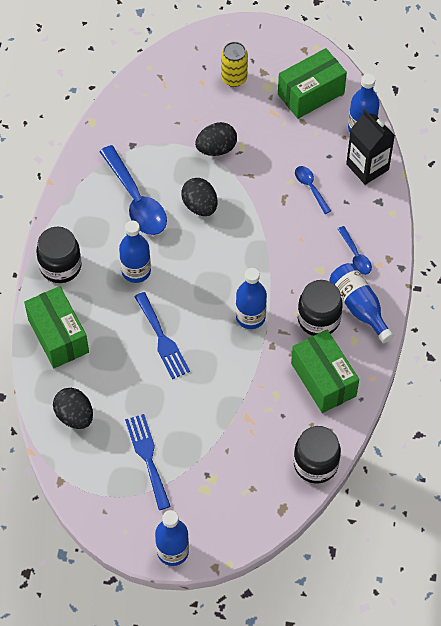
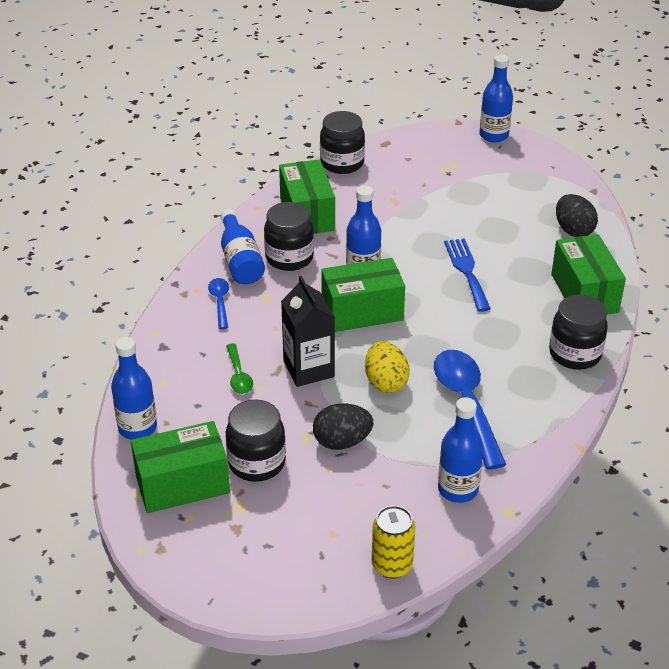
camera: 165 degrees left, 20 degrees down
(136, 271) = (482, 333): blue bottle -> blue bottle (458, 489)
(148, 457) = (503, 192): blue fork -> none
(200, 206) = (385, 382): black egg -> yellow egg
(234, 78) = (283, 528): yellow can -> yellow can (392, 565)
(238, 272) = (362, 312): none -> green box
(268, 120) = (256, 463): none -> black jar
(310, 188) = (238, 375): blue spoon -> green spoon
(367, 167) = (156, 383): black carton -> black carton (308, 369)

